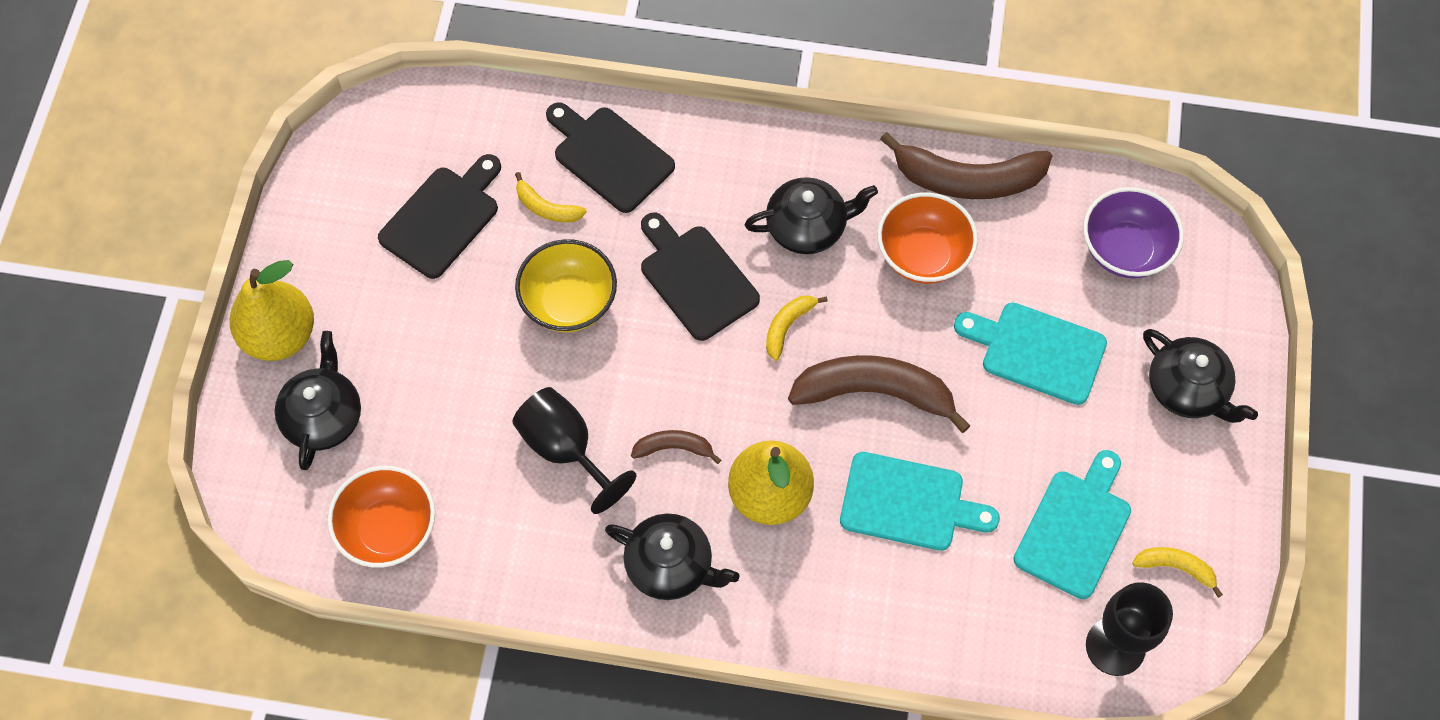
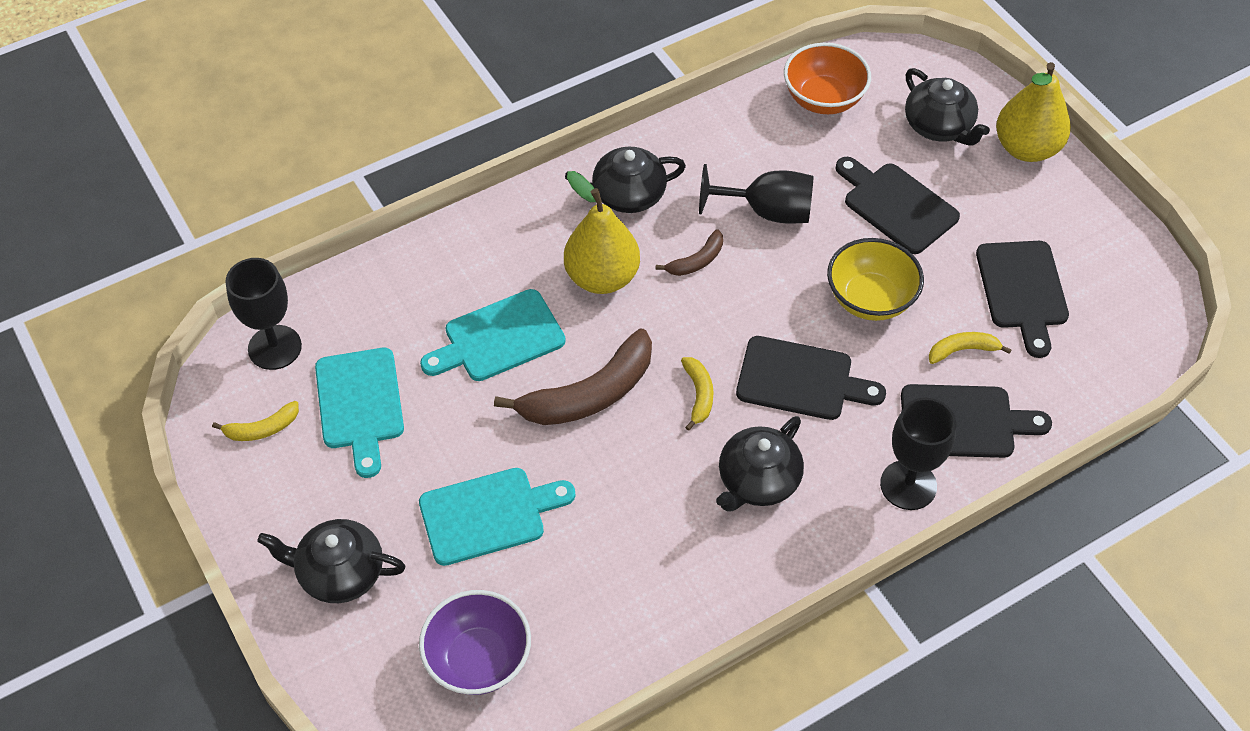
camera: 140 degrees right, 10 degrees down
(451, 368) = (896, 205): none -> black cutting board
(701, 144) = (908, 485): none -> black goblet
(923, 255) = (645, 526): orange bowl -> none
(968, 179) = (665, 622): brown banana -> none

